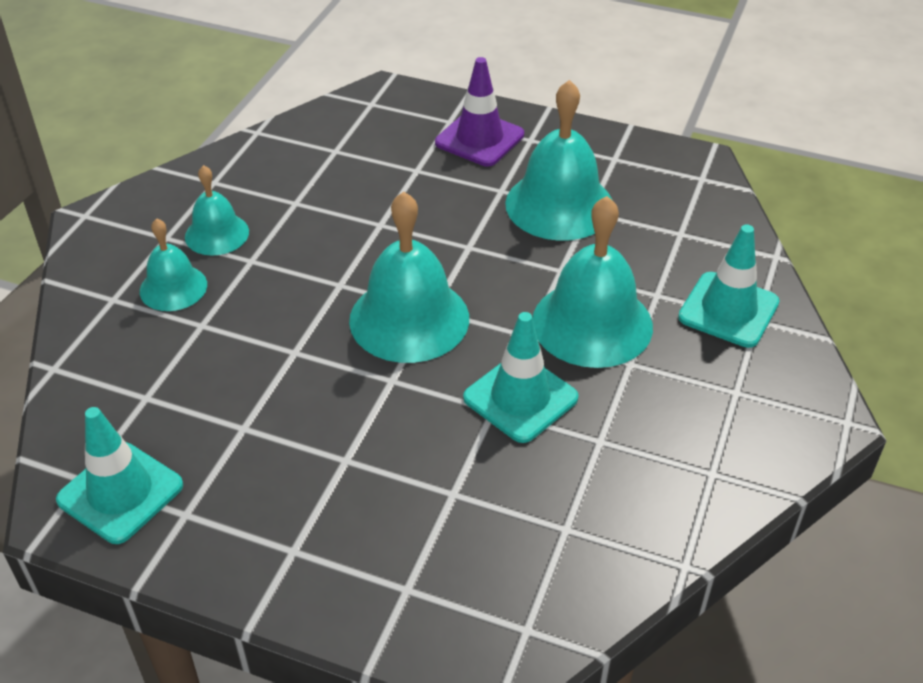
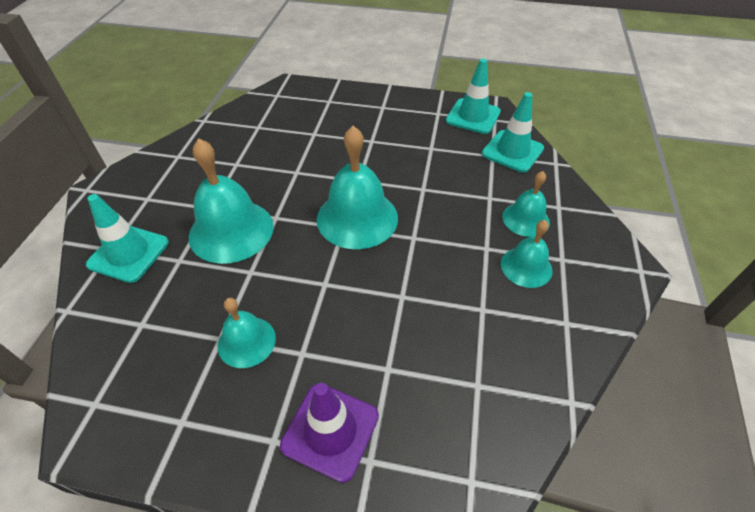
camera: 170 degrees right, 5 degrees up
(520, 398) = (280, 179): turquoise traffic cone -> turquoise traffic cone (512, 151)
(559, 205) = (246, 341): turquoise bell -> turquoise bell, size x0.57

